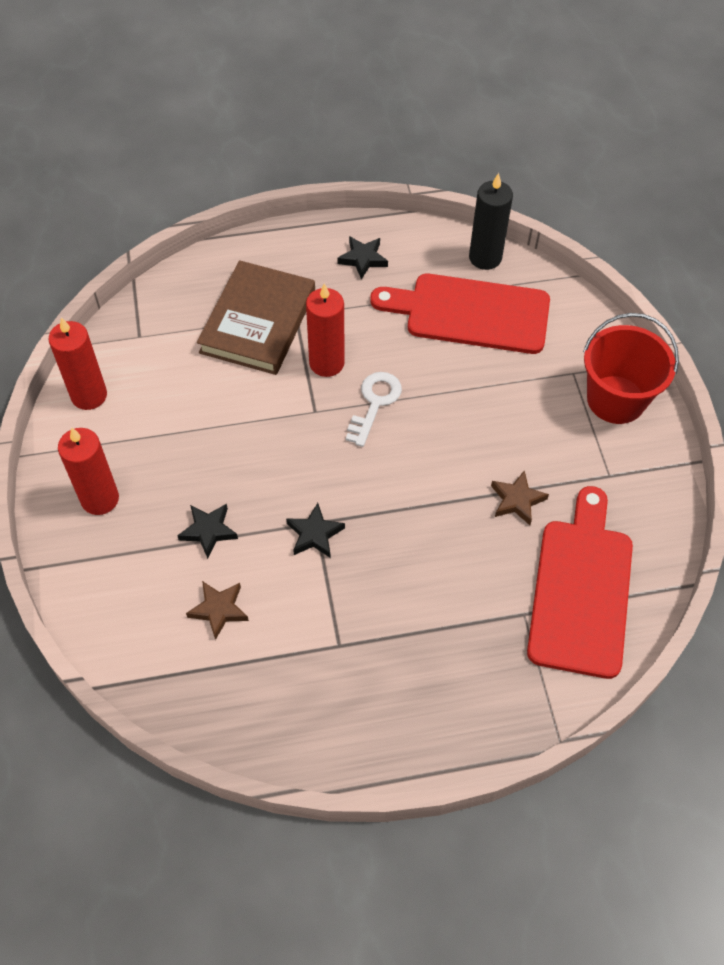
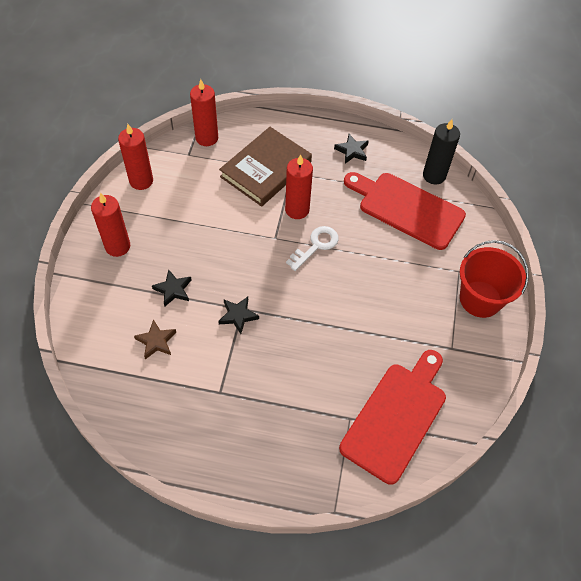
camera: 20 degrees right, 0 degrees up
(154, 305) = (207, 138): none -> red candle
(517, 500) = (380, 342): brown star -> none

